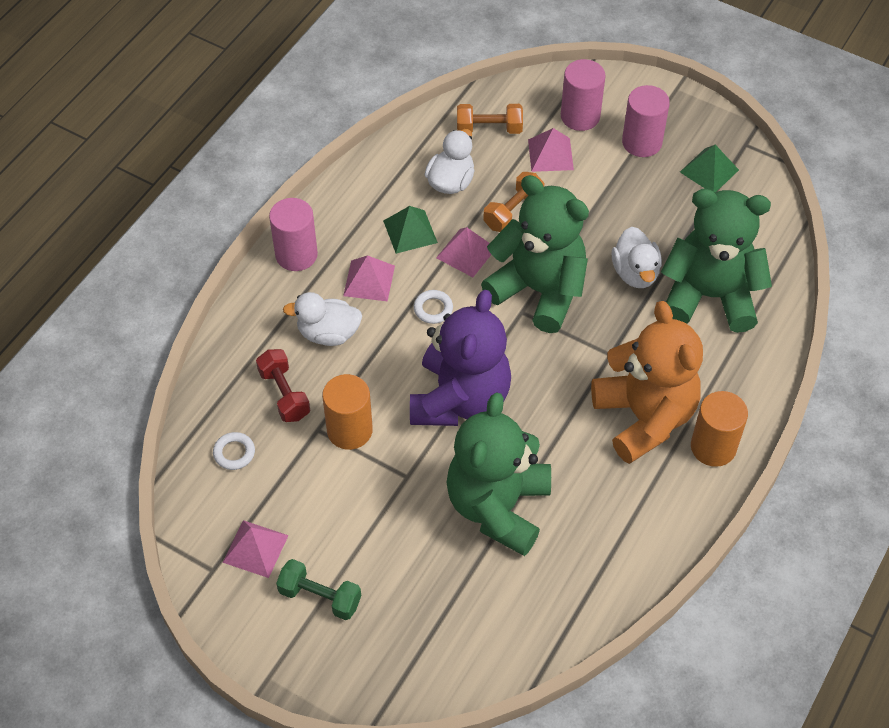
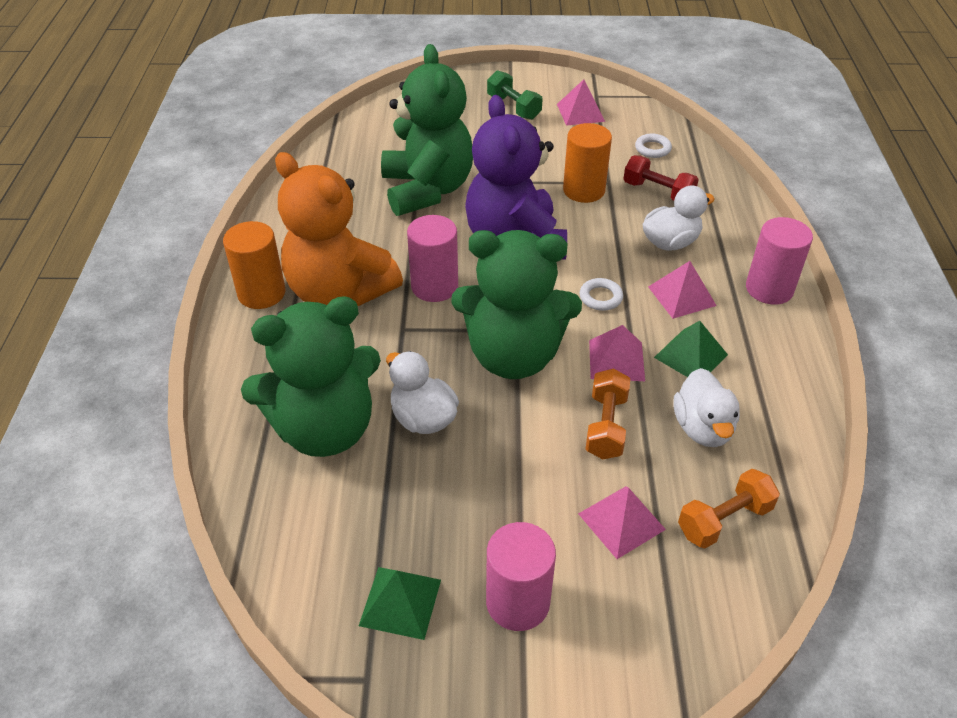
camera: 150 degrees right, 10 degrees down
(320, 597) = (513, 107): green dumbbell -> green dumbbell turned 60 degrees clockwise
(580, 116) = (628, 602): pink cylinder -> pink cylinder (434, 286)

